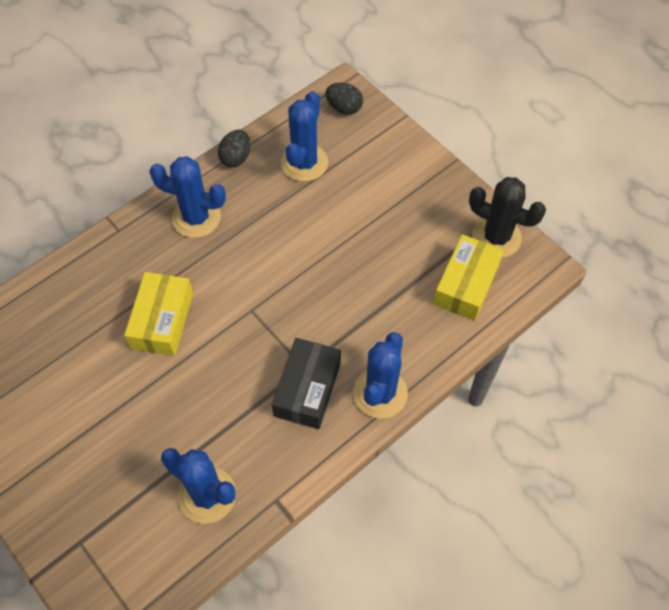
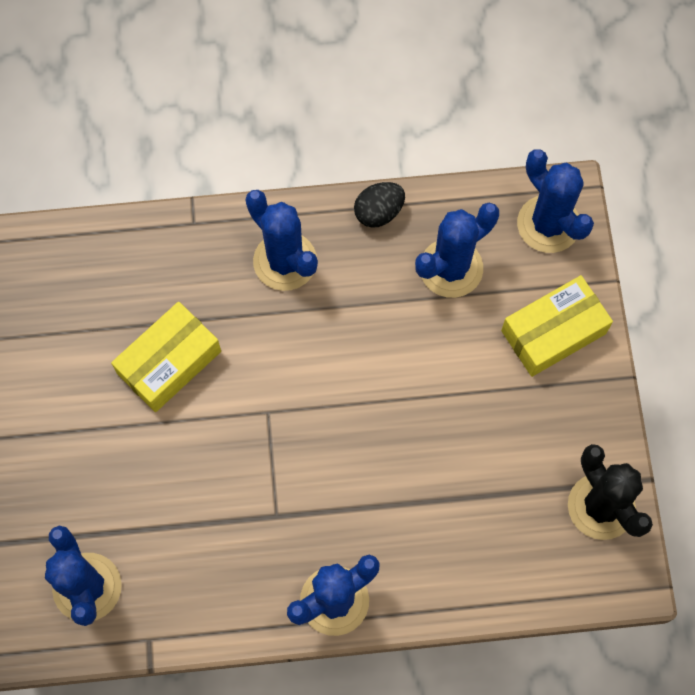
camera: 35 degrees right, 10 degrees up
(307, 389) = (263, 543): black box -> none
(344, 108) = (548, 224): black egg -> blue cactus
(466, 284) = (522, 540): yellow box -> yellow box (553, 332)

